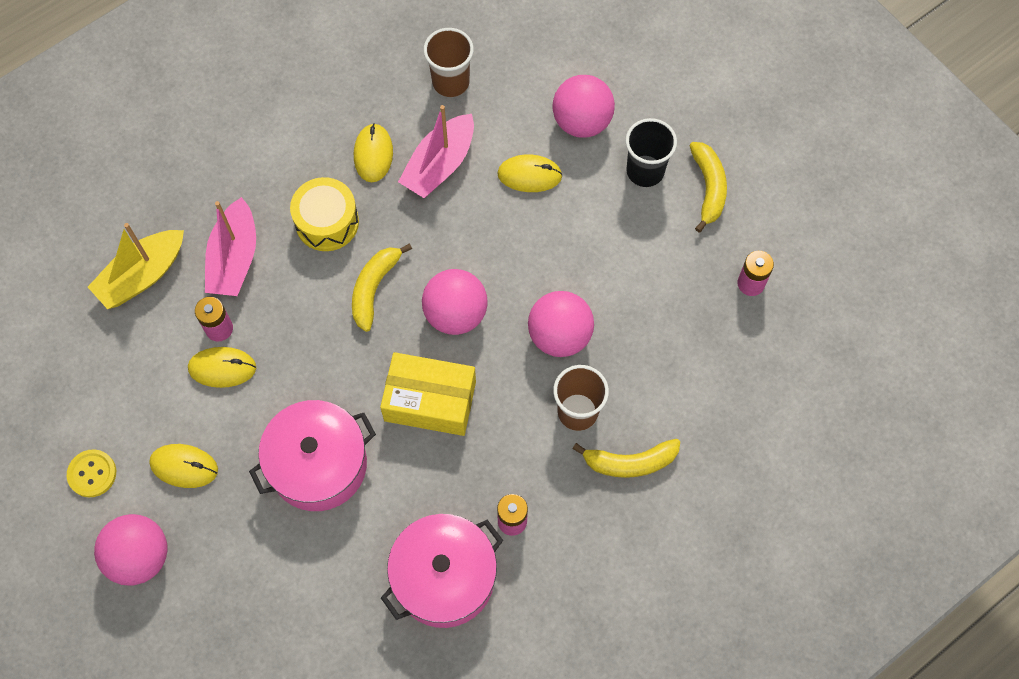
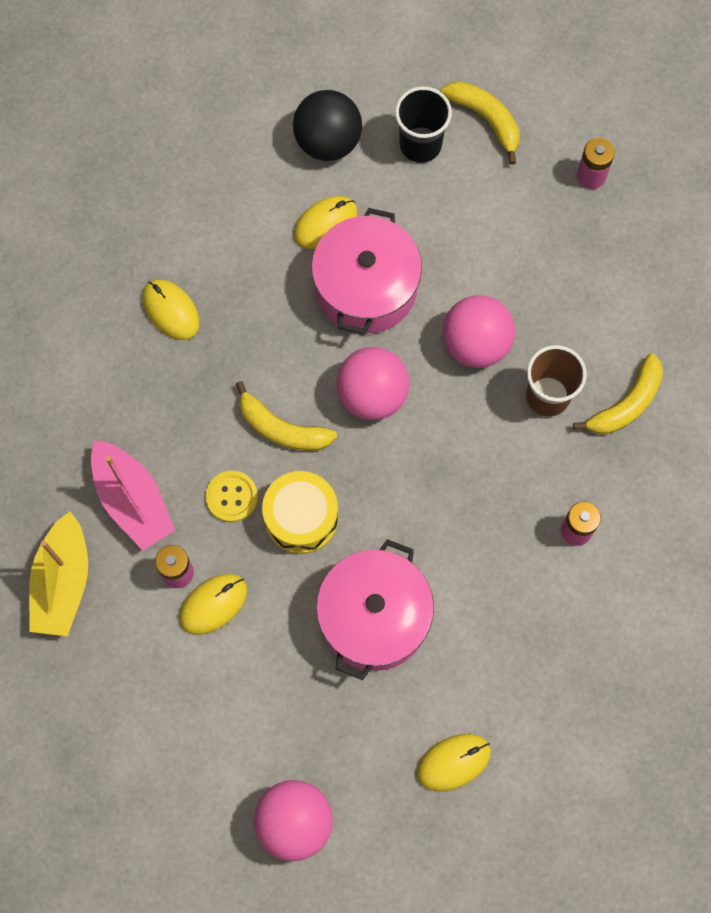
camera: 40 degrees left, 5 degrees up
(92, 474) = (184, 789): yellow button -> yellow button (232, 497)
(184, 466) = (260, 715): yellow mouse -> yellow mouse (453, 762)
(327, 222) = (186, 403): yellow drum -> yellow drum (301, 517)
(374, 288) = (282, 428): yellow banana -> yellow banana turned 45 degrees counterclockwise
(430, 401) = (418, 486): yellow box -> none
(439, 165) = (239, 275): pink boat -> none
(444, 578) = (564, 622): pink pot -> pink pot (366, 287)
(451, 82) = (180, 192): brown cup -> none
(582, 122) = (328, 142): pink ball -> black ball

